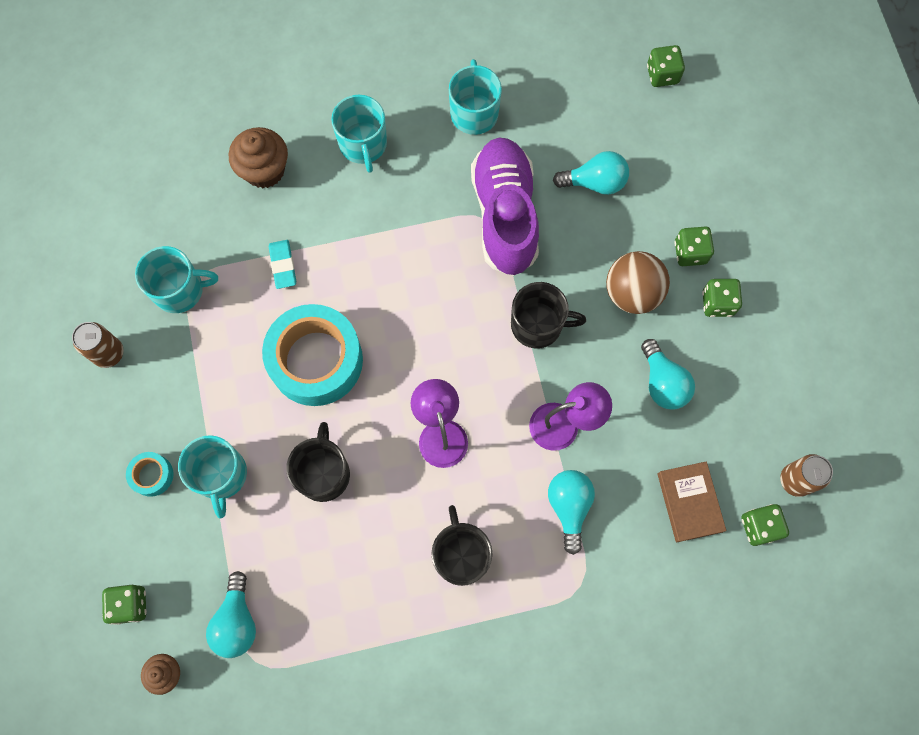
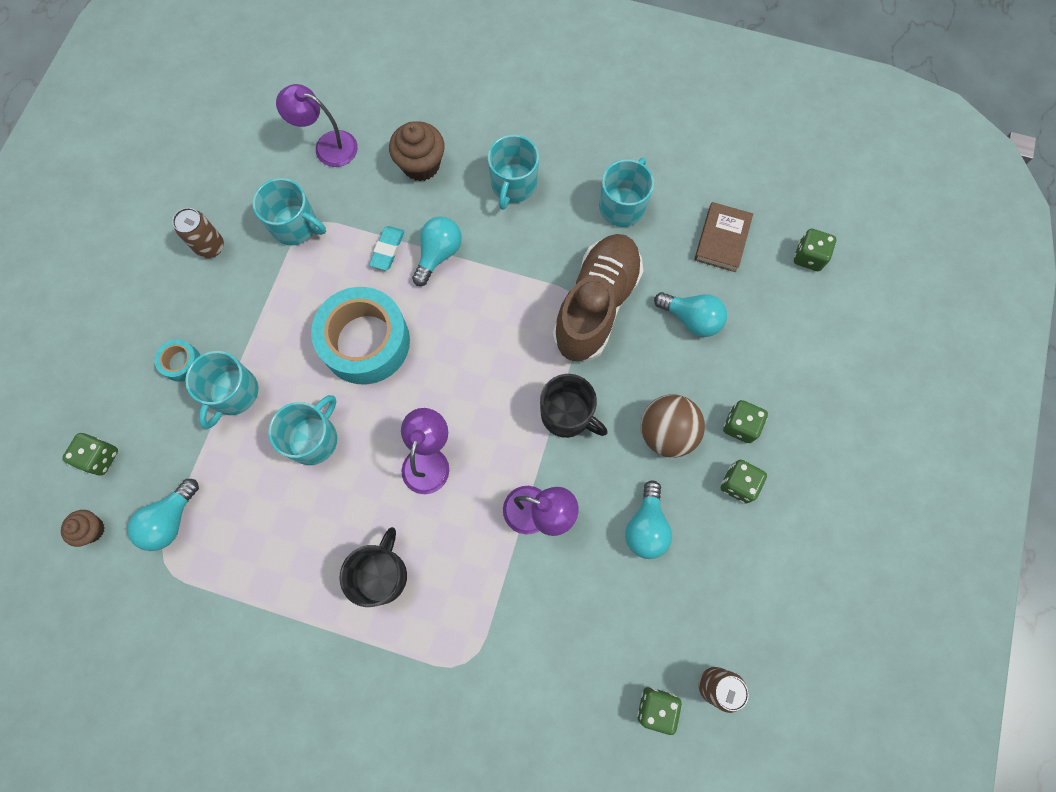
camera: 30 degrees right, 0 degrees up
(162, 198) = (327, 146): none -> purple lamp
(323, 473) = (313, 439): black mug -> turquoise mug
(505, 215) = (596, 305): purple shoe -> brown shoe
(569, 507) = (497, 588): turquoise light bulb -> turquoise light bulb (438, 254)
(689, 502) = (606, 647): brown book -> brown book (722, 239)

